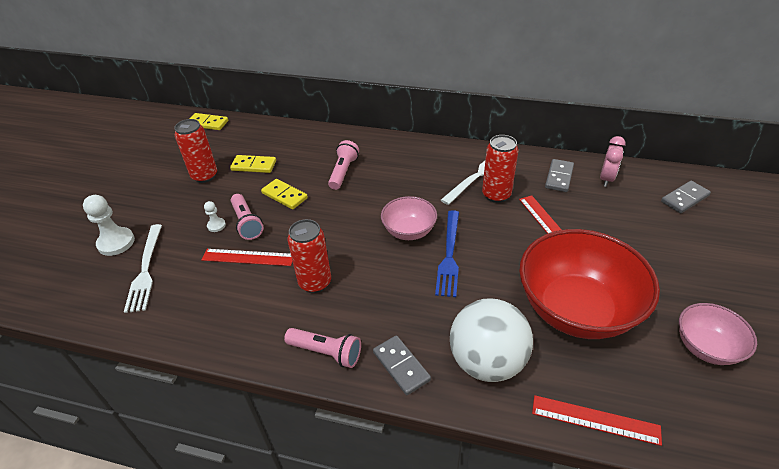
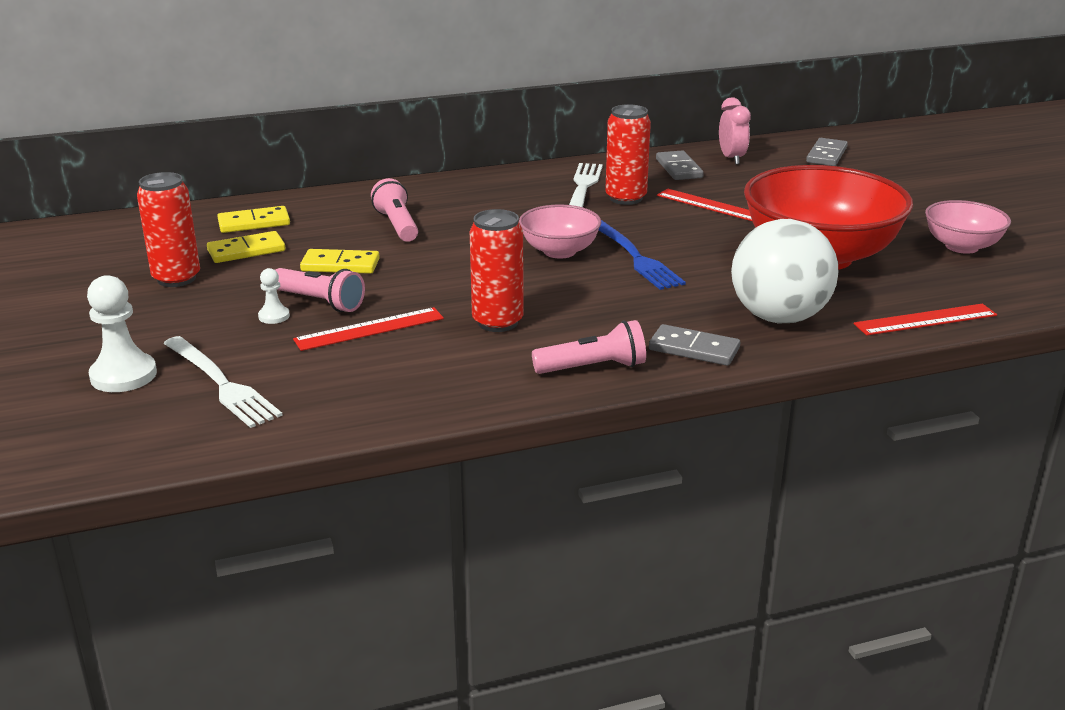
camera: 35 degrees left, 15 degrees down
(208, 123) = (94, 229): yellow domino -> yellow domino (254, 223)

